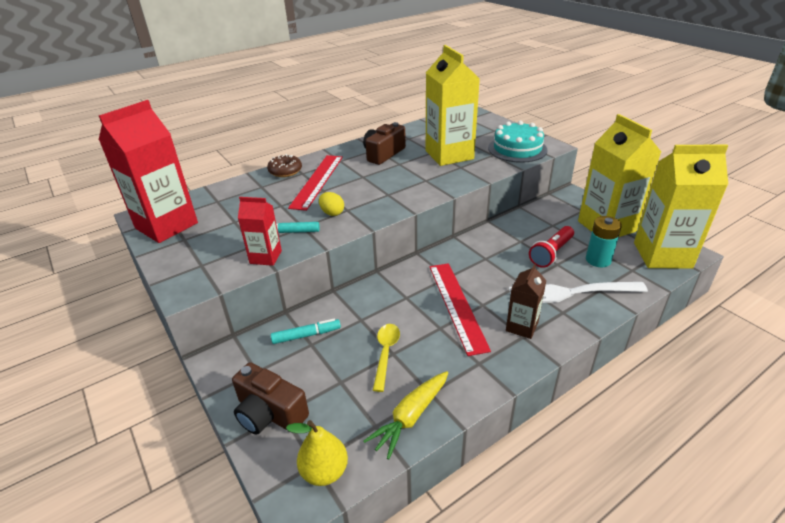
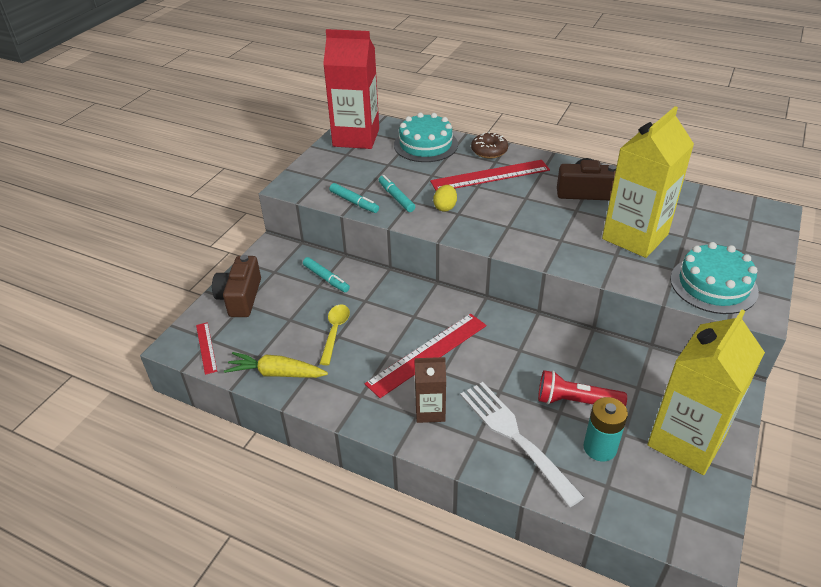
camera: 60 degrees right, 5 degrees up
(234, 194) = (425, 145): none -> turquoise cake
(265, 257) = (354, 202): red carton -> turquoise marker
(324, 471) = (206, 347): yellow pear -> red ruler
(386, 353) = (335, 332): yellow spoon -> yellow spoon turned 60 degrees counterclockwise
(662, 255) = (669, 513): yellow carton -> none

